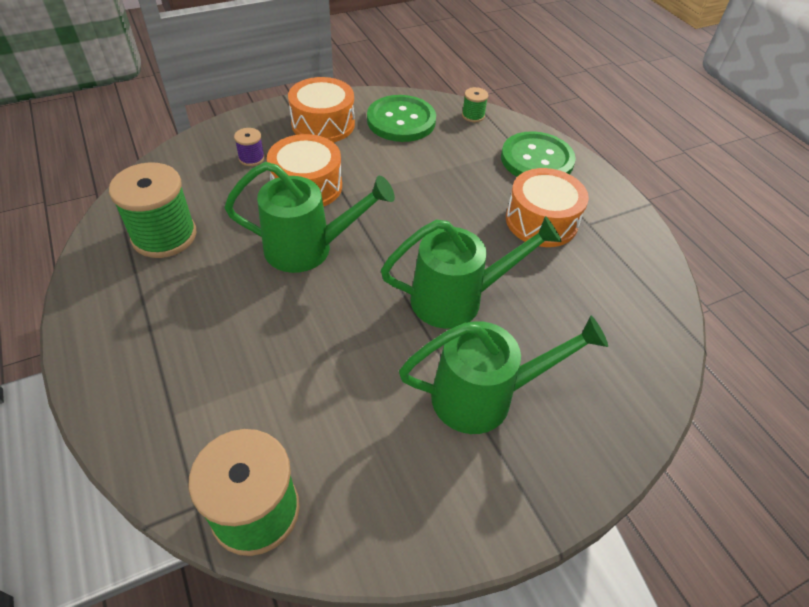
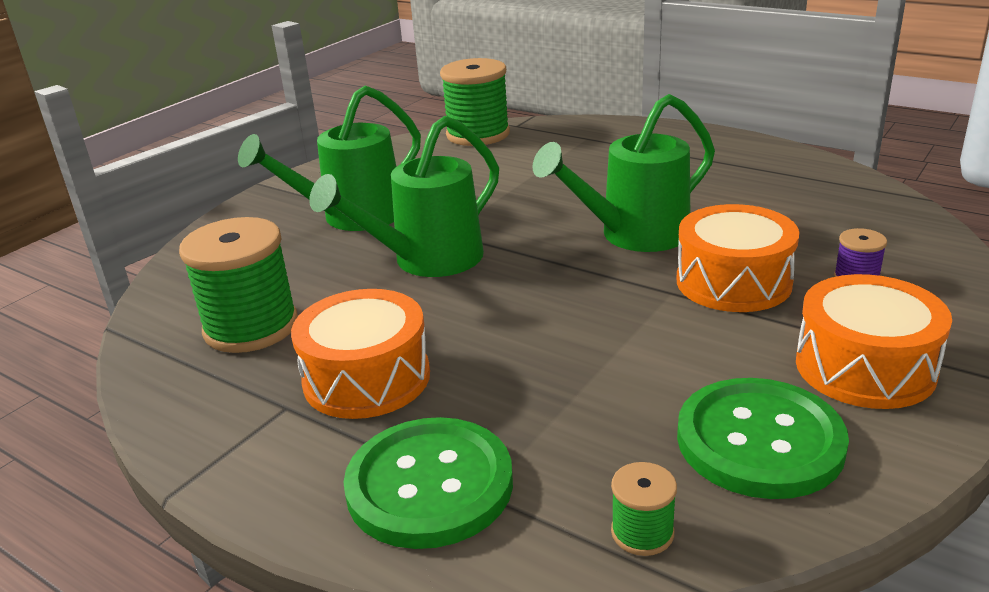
camera: 155 degrees right, 20 degrees down
(164, 236) = (785, 191): green spool -> green spool (251, 327)

